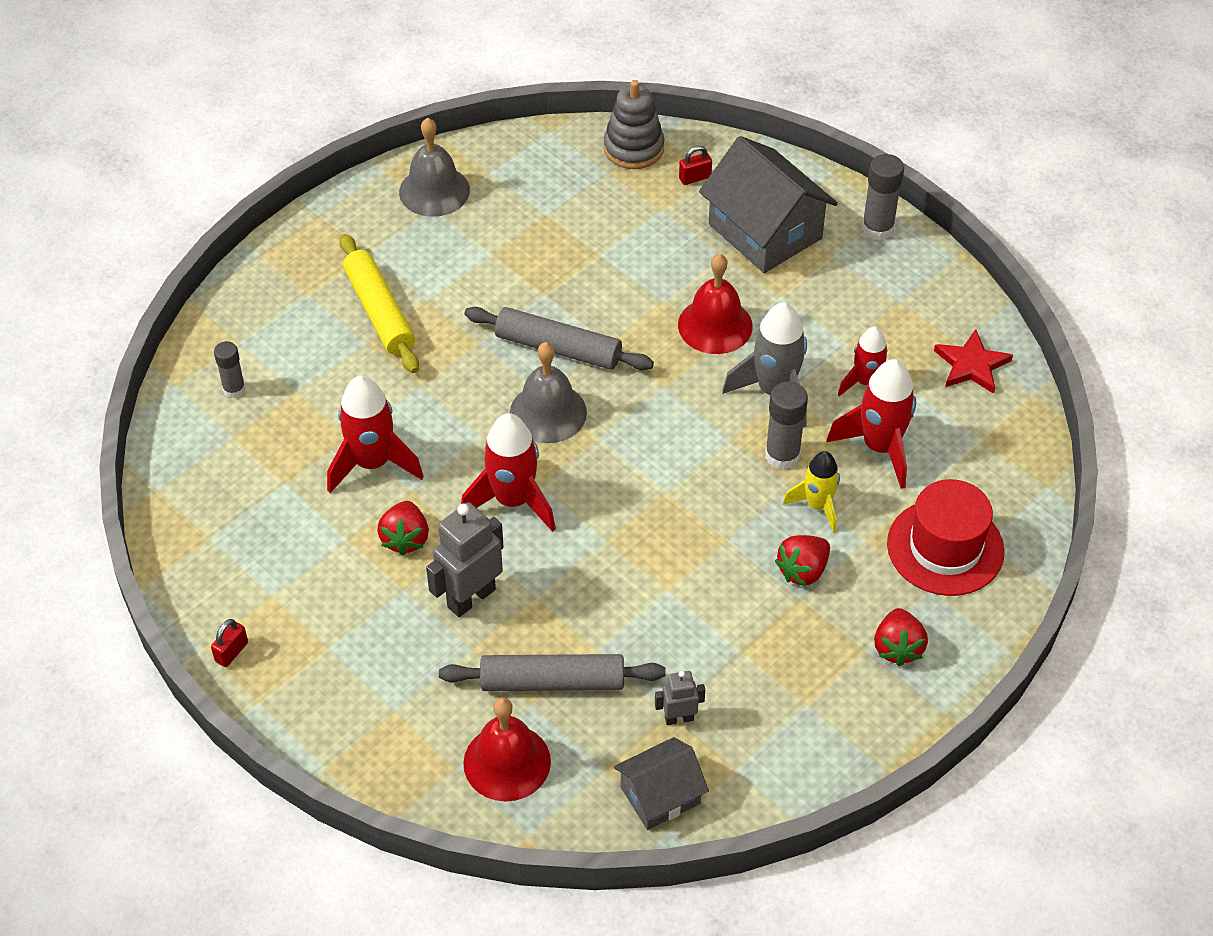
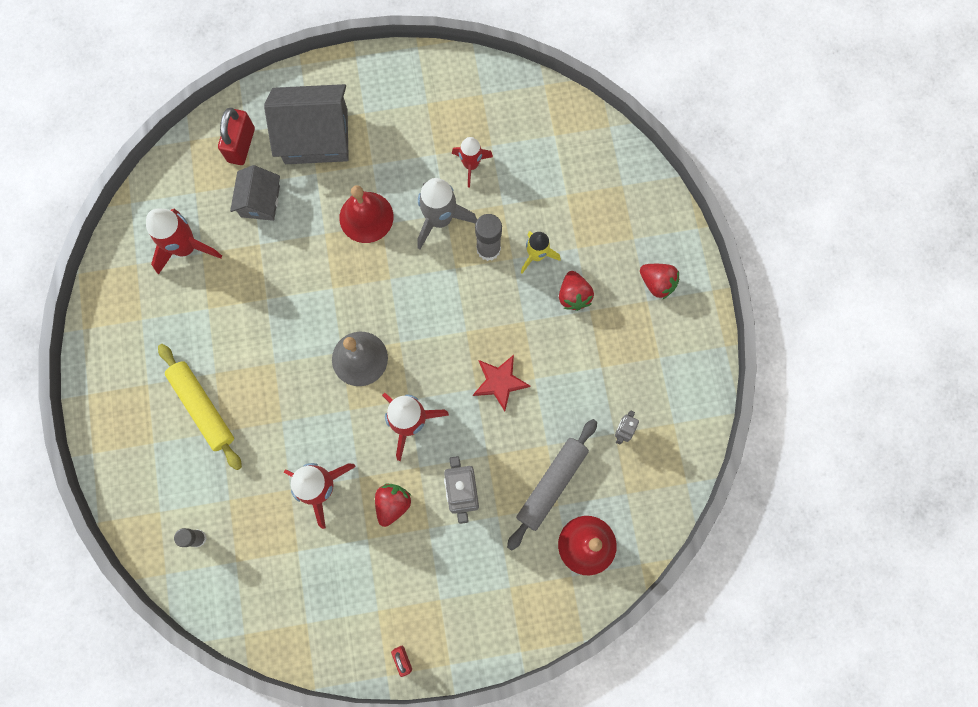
camera: 55 degrees left, 25 degrees up
(379, 312) = (202, 407): yellow rolling pin -> yellow rolling pin turned 45 degrees clockwise
(405, 539) = (393, 504): red strawberry -> red strawberry turned 105 degrees counterclockwise
(434, 191) = (126, 308): grey bell -> none
(558, 348) = (315, 319): grey rolling pin -> none
(633, 148) = (187, 163): grey stacking toy -> none
(660, 795) = (663, 475): grey house -> grey house (260, 201)
(695, 178) = (241, 145): red padlock -> red padlock, size x1.87
(877, 228) = (363, 73): grey glue stick -> none
(880, 447) = (521, 192): red rocket -> red rocket (186, 247)
(945, 547) = (611, 209): red hat -> none
(971, 365) = (501, 100): red star -> red star (500, 382)

